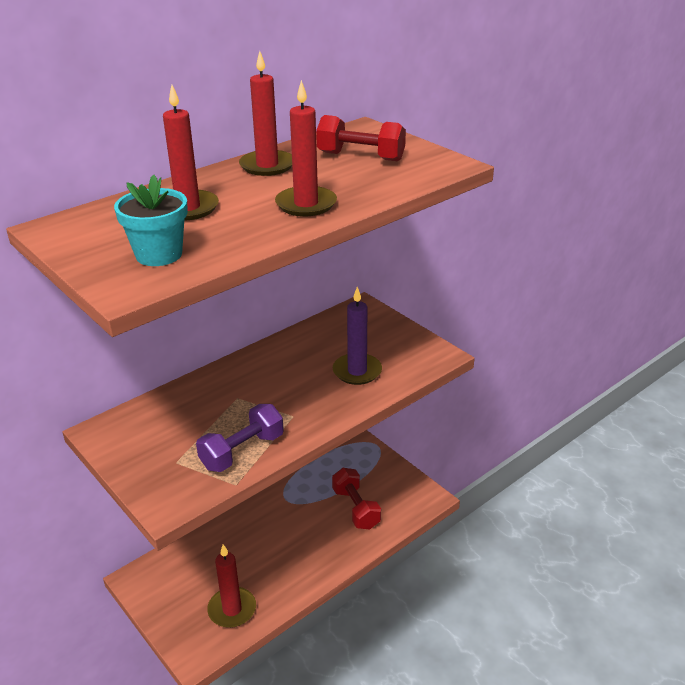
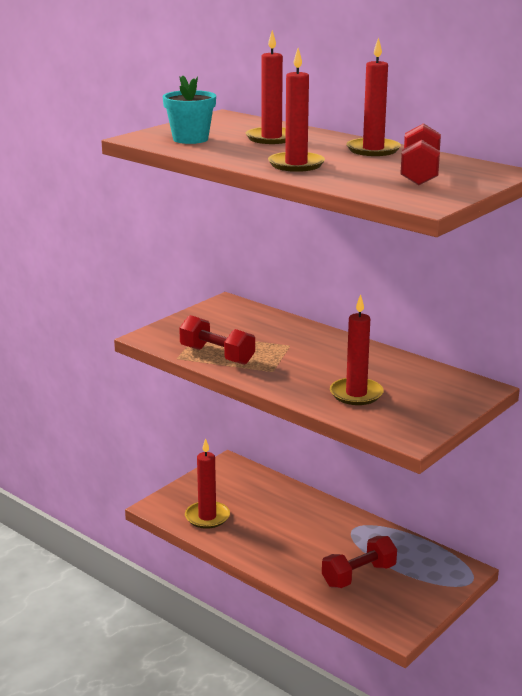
camera: 80 degrees right, 10 degrees down
(242, 451) = (217, 355): purple dumbbell -> red dumbbell
(357, 371) = (356, 394): purple candle -> red candle

